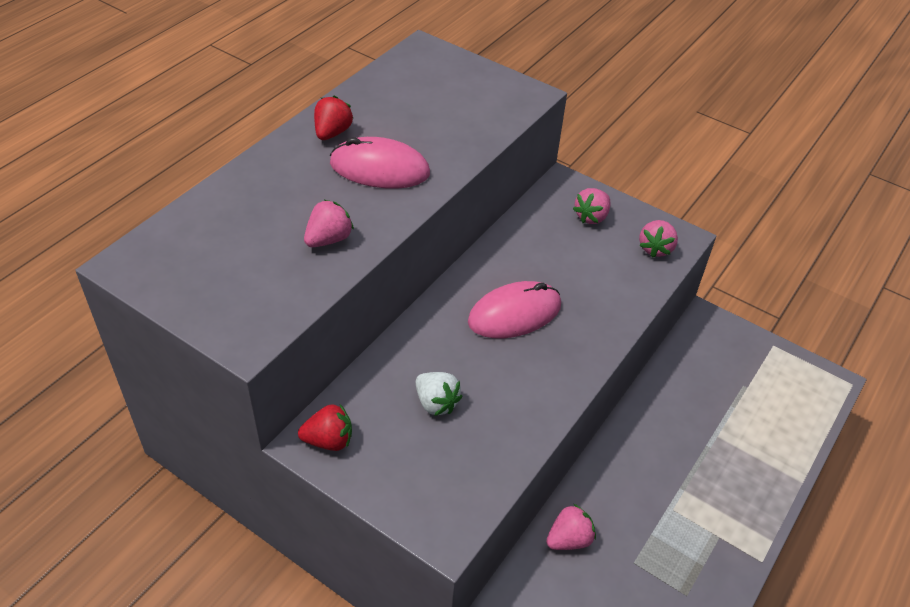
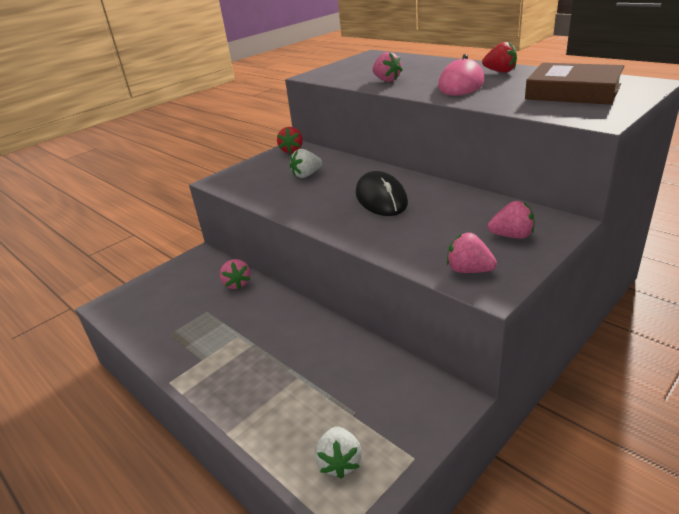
camera: 105 degrees right, 15 degrees down
(440, 94) = (573, 92): none -> brown book
(514, 313) = (381, 198): pink mouse -> black mouse
(591, 217) = (512, 236): pink strawberry -> pink strawberry turned 135 degrees clockwise
(796, 392) = (339, 462): none -> white strawberry

